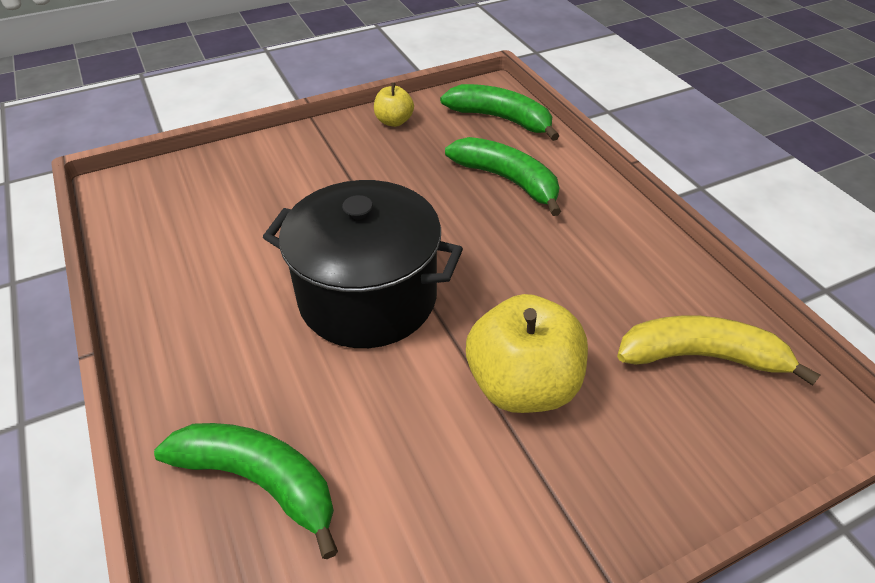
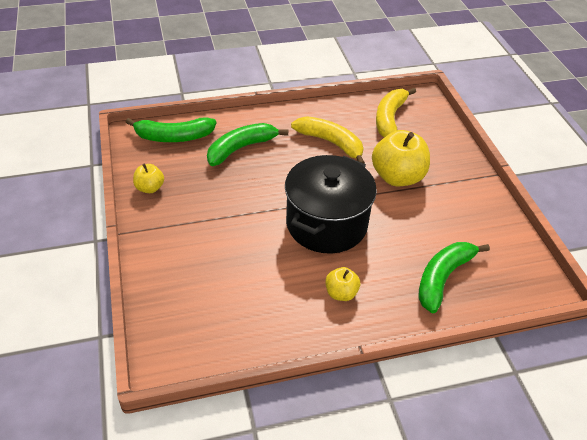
camera: 80 degrees left, 0 degrees up
(220, 333) = (341, 293): none -> yellow apple
(501, 119) = (173, 137): green banana -> green banana turned 135 degrees counterclockwise
(574, 277) = (331, 143): none -> yellow banana

